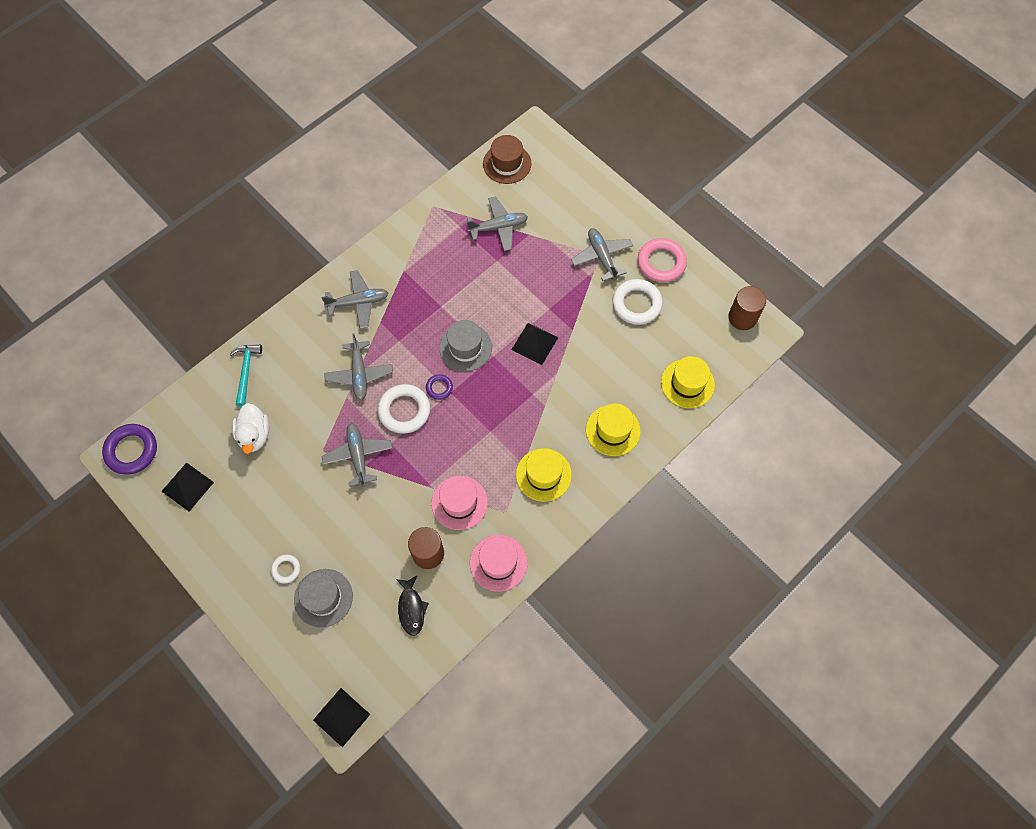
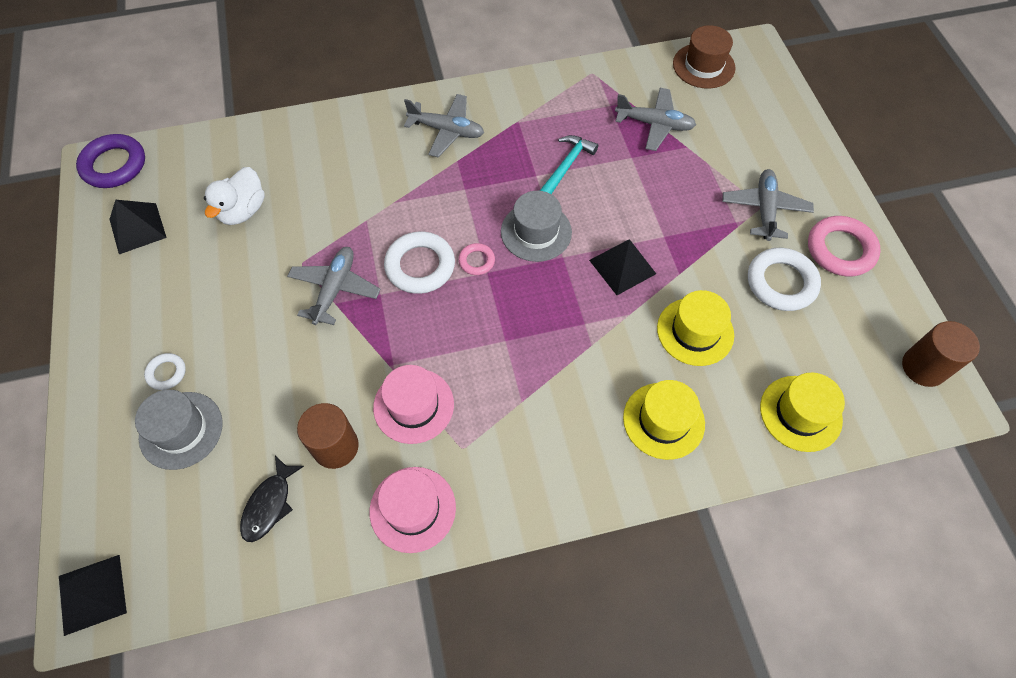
camera: 30 degrees right, 5 degrees down
(246, 371) = (282, 144): turquoise hammer -> turquoise hammer (566, 166)
(359, 374) = (397, 203): grey plane -> none
(439, 388) = (476, 261): purple ring -> pink ring
(543, 475) = (539, 428): yellow hat -> yellow hat (695, 331)

